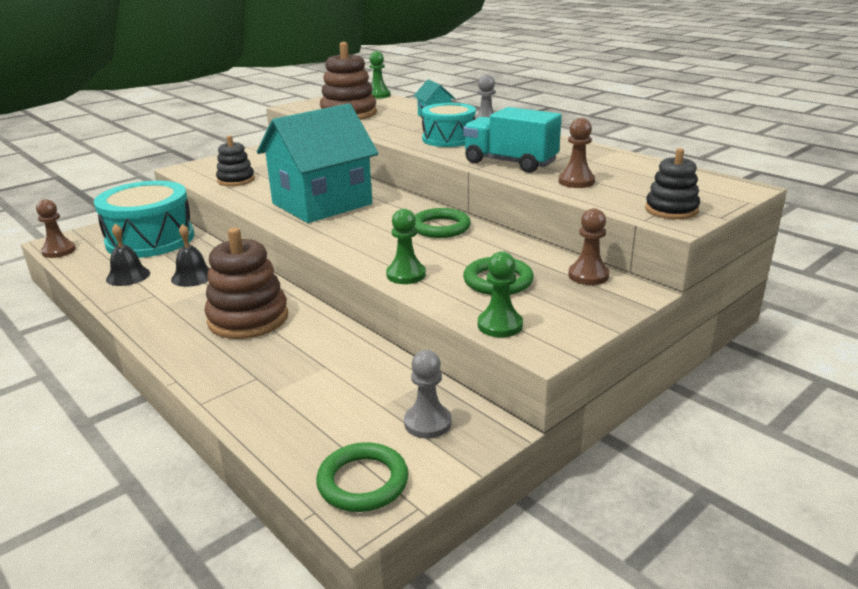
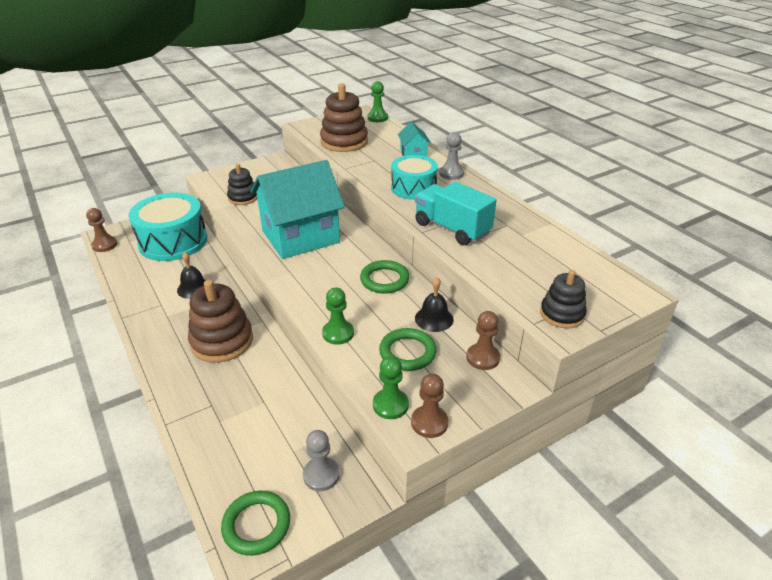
camera: 10 degrees right, 10 degrees up
(128, 276) = (147, 280): black bell -> black bell (434, 318)
(576, 181) = (497, 263): brown pawn -> brown pawn (429, 423)

